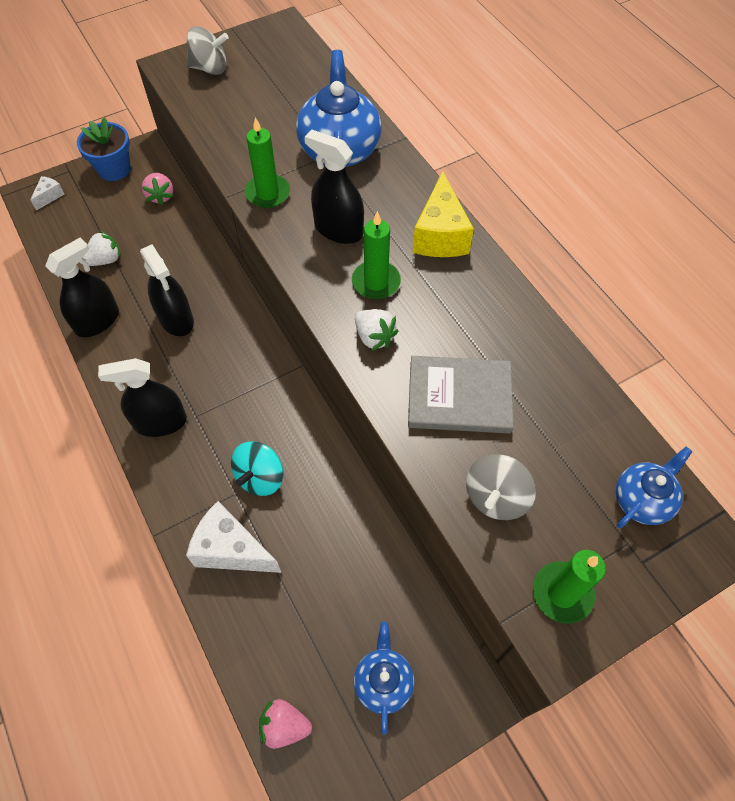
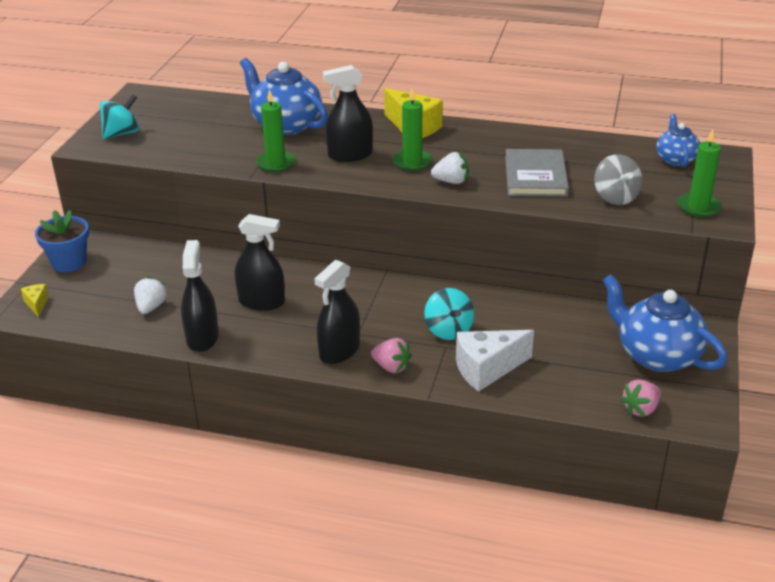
camera: 45 degrees left, 25 degrees down
(49, 196) = (37, 304): white cheese -> yellow cheese
(160, 196) = (136, 255): pink strawberry -> pink strawberry (391, 367)
(210, 68) = (122, 133): grey spinning top -> turquoise spinning top
(383, 682) = (657, 355): blue teapot -> blue teapot, size x1.77
(459, 397) = (535, 176): grey book -> grey book turned 45 degrees counterclockwise

